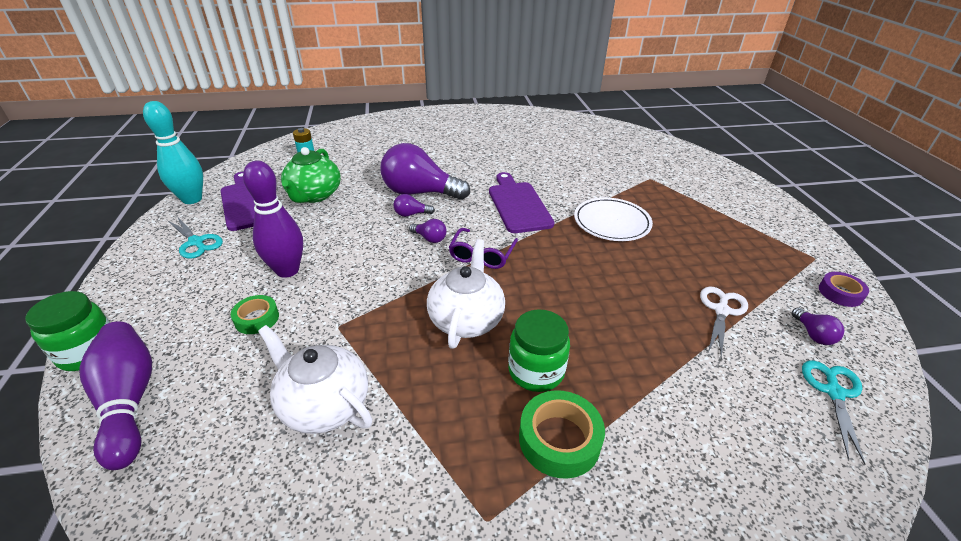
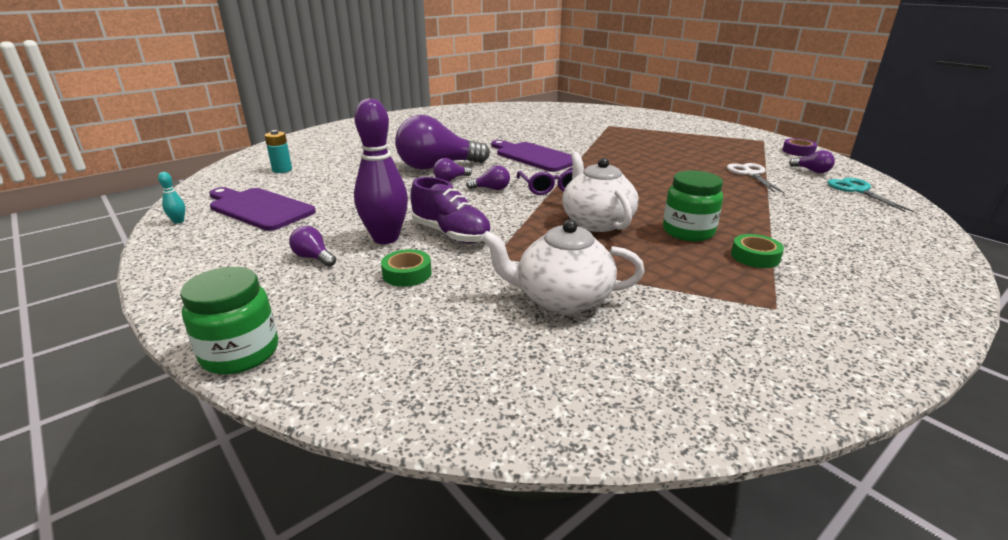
camera: 30 degrees left, 10 degrees down
(129, 401) = (358, 365): purple bowling pin -> none
(192, 199) = (178, 221): turquoise bowling pin -> turquoise bowling pin, size x0.40
(196, 242) = (241, 247): turquoise scissors -> none
(222, 273) = (313, 258): none -> purple light bulb
(314, 195) = (330, 189): green teapot -> none
(335, 285) = (451, 234): none -> purple shoe
(559, 439) = (755, 257): green tape -> green tape, size x0.65
(611, 222) = (618, 151): white plate -> none

